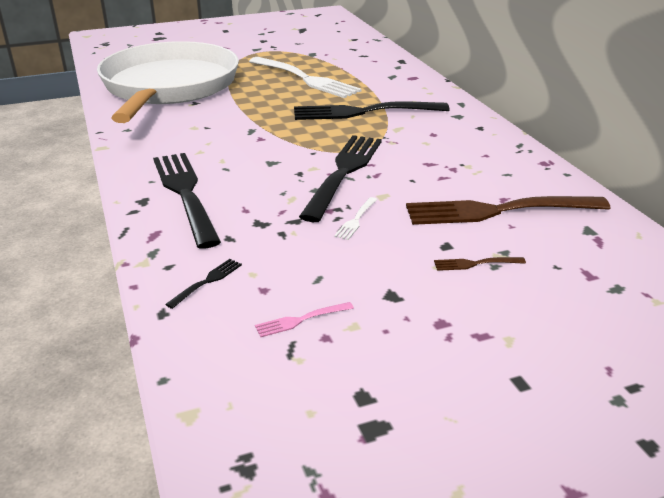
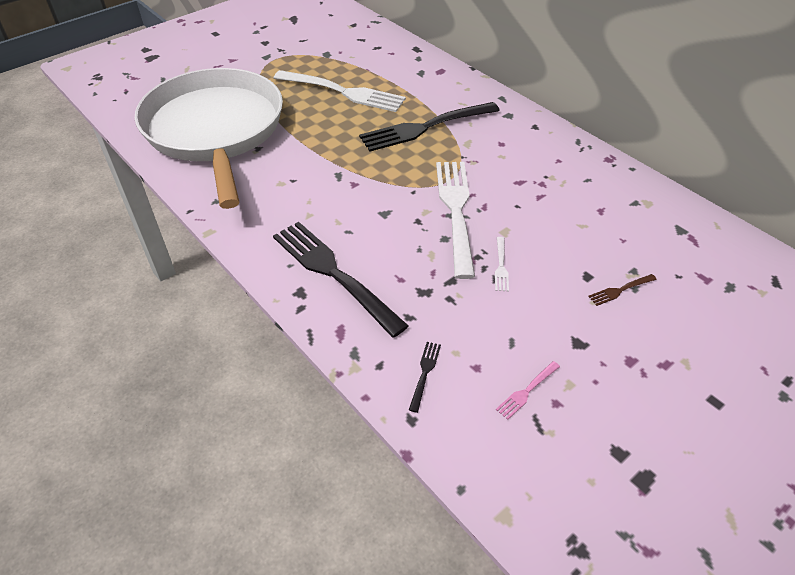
camera: 20 degrees left, 15 degrees up
(343, 173) = (456, 212): black fork -> white fork
(499, 211) = (605, 225): brown fork -> none

